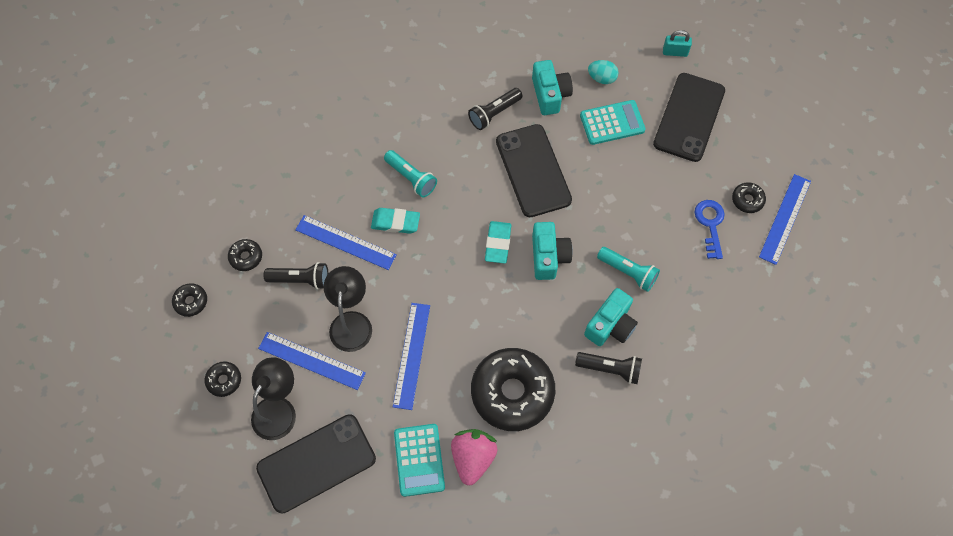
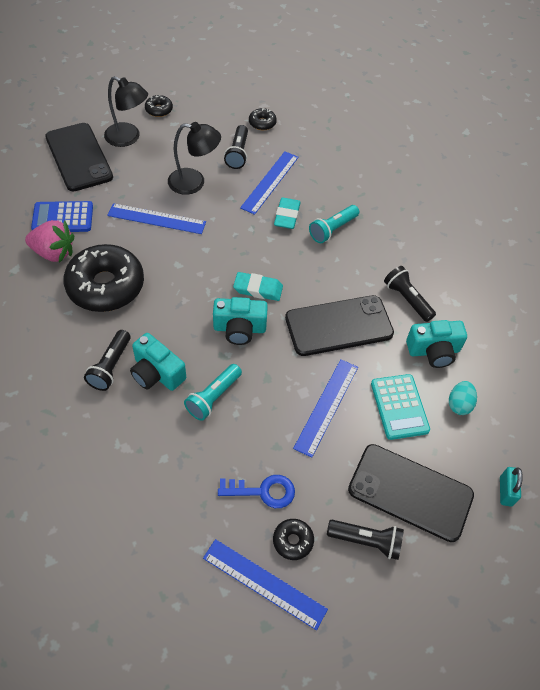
camera: 90 degrees right, 10 degrees down
(191, 302) = (227, 93): black donut -> none
(311, 360) = (165, 157): blue ruler -> blue ruler (326, 406)
(419, 460) = (63, 218): turquoise calculator -> blue calculator
(735, 148) = (366, 541): none -> black flashlight

